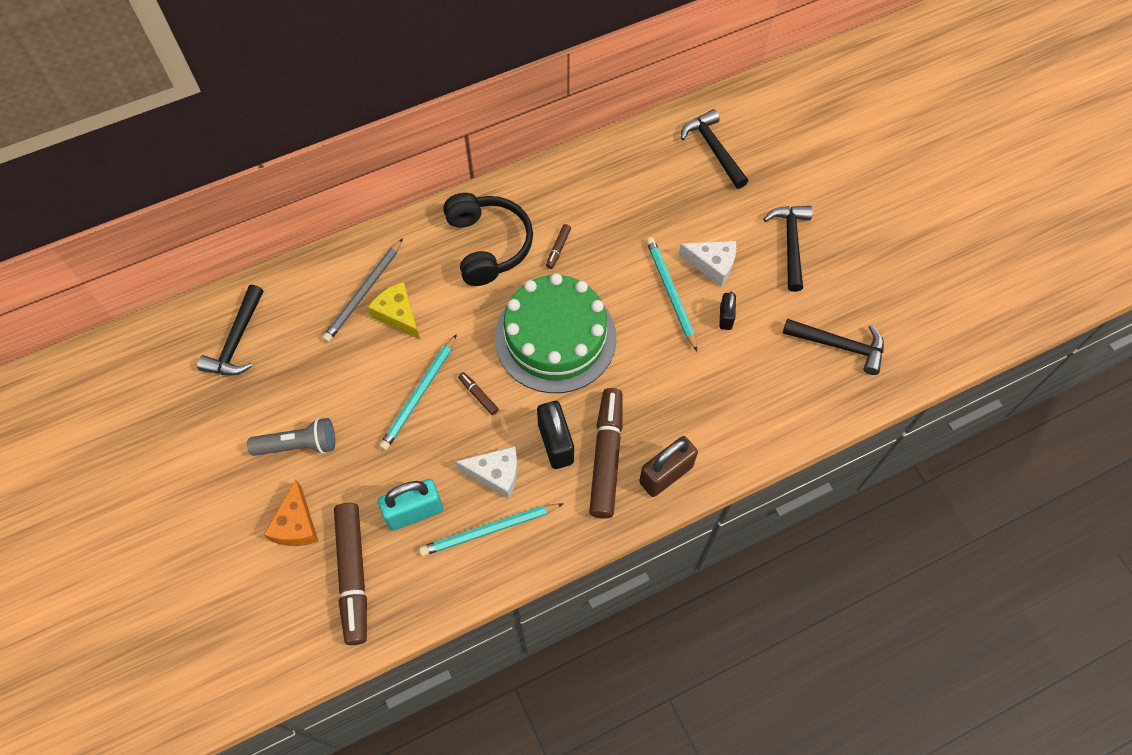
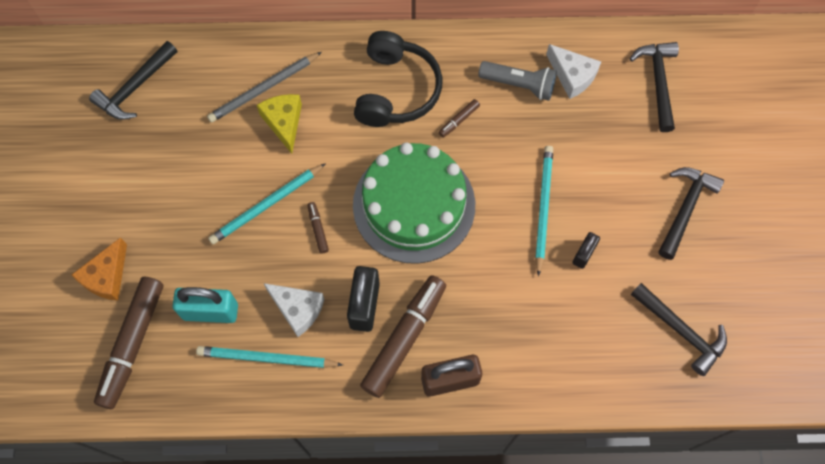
camera: 25 degrees right, 5 degrees up
(299, 445) = (142, 206): grey flashlight -> grey flashlight (519, 85)
(712, 265) = (597, 197): white cheese -> white cheese (572, 76)

